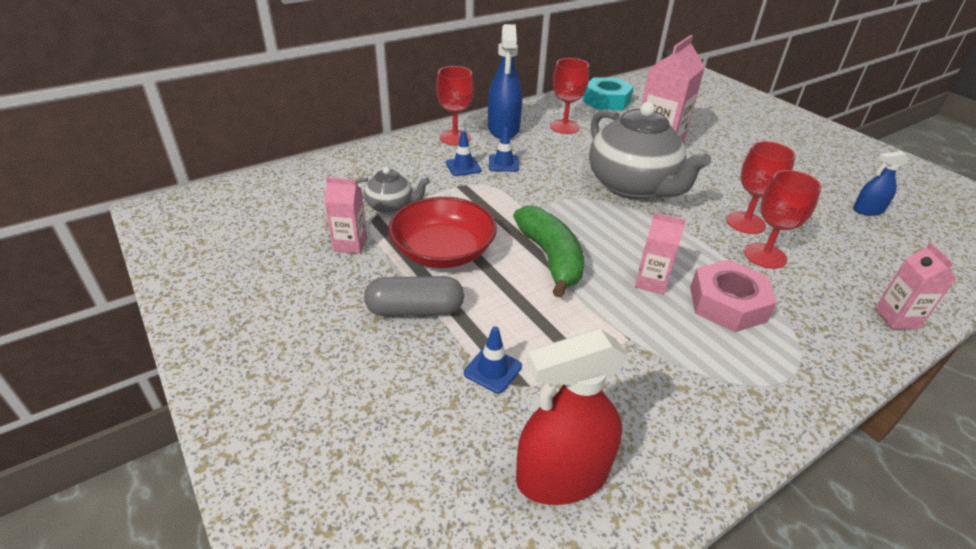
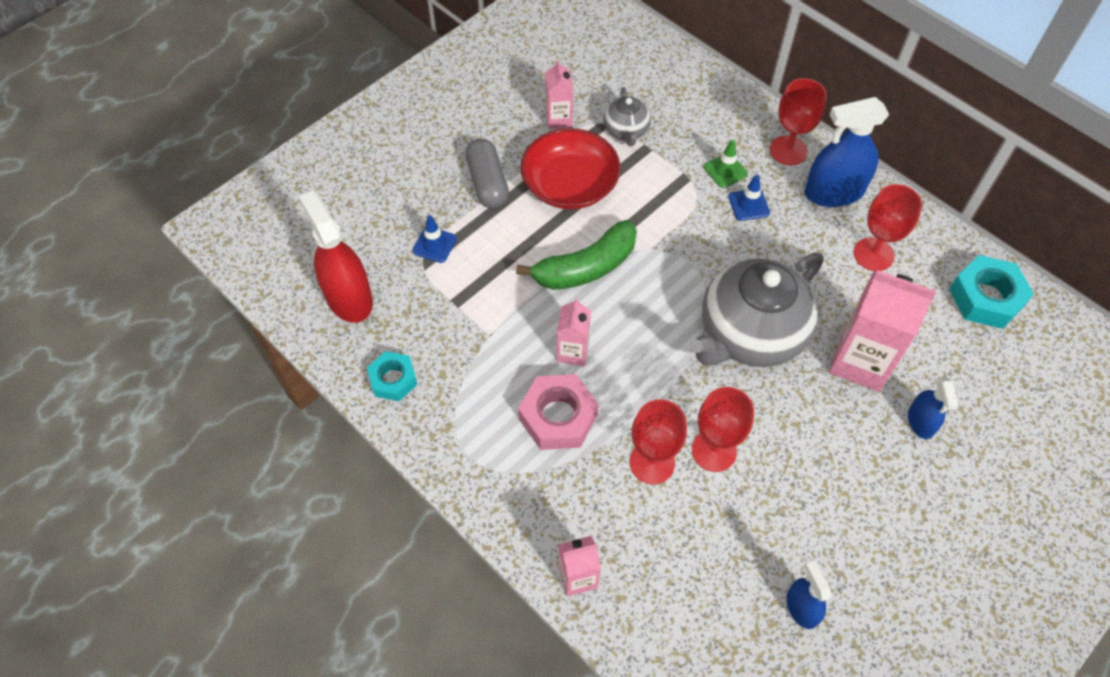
camera: 80 degrees right, 20 degrees up
(463, 167) = (725, 170): blue traffic cone -> green traffic cone
(695, 438) = (393, 379): none -> turquoise nut
(704, 139) = (920, 422): none -> blue spray bottle

